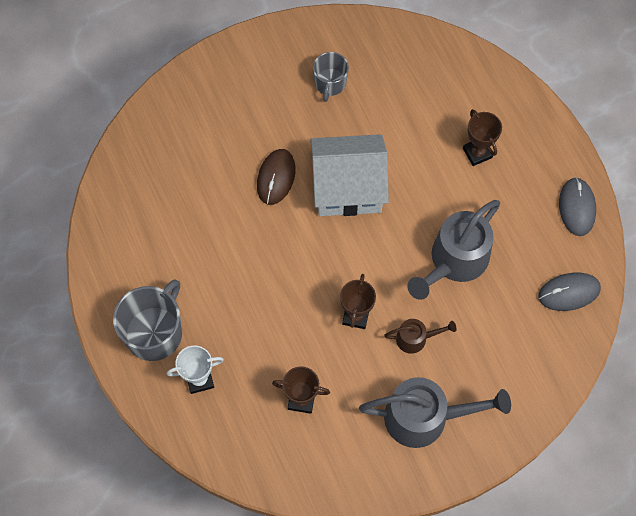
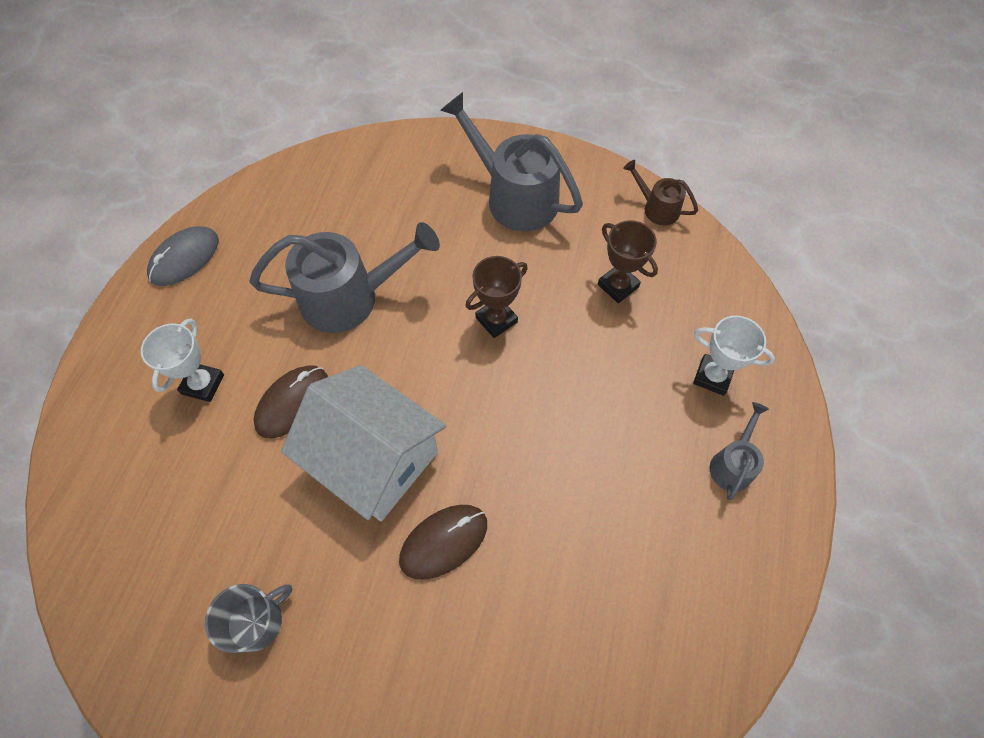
camera: 140 degrees left, 5 degrees down
(155, 332) = (733, 464): grey mug -> grey watering can
(416, 338) = (458, 259): brown watering can -> brown watering can (656, 208)
(420, 181) = (292, 402): none -> brown mouse
(477, 153) = (203, 384): brown trophy -> white trophy
(569, 292) = (283, 198): grey mouse -> none

